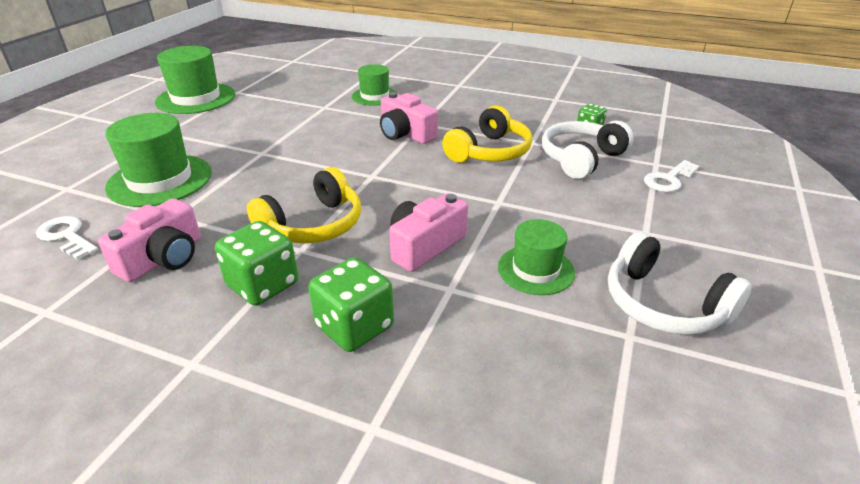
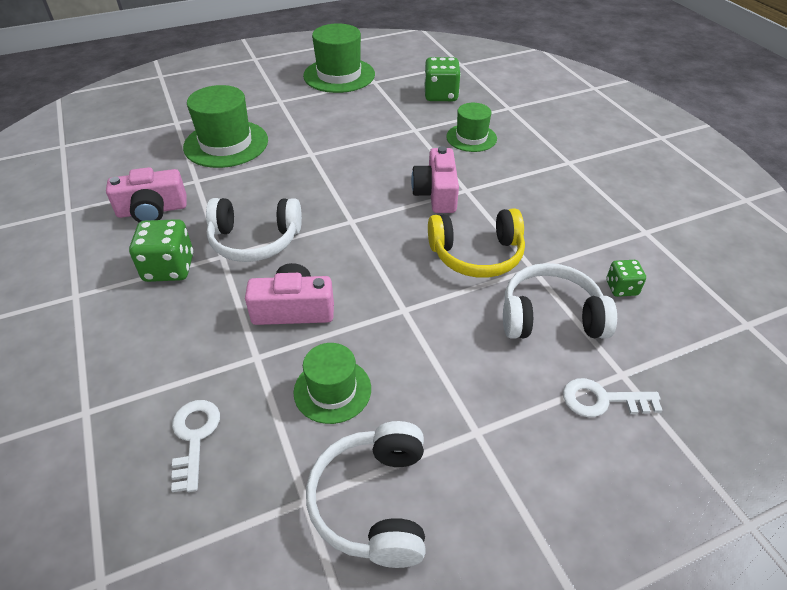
camera: 45 degrees right, 10 degrees up
(67, 236) = (134, 161): white key -> white key (194, 437)
(313, 225) = (255, 240): yellow headphones -> white headphones
(354, 327) = (169, 338): green dice -> green dice (440, 95)

